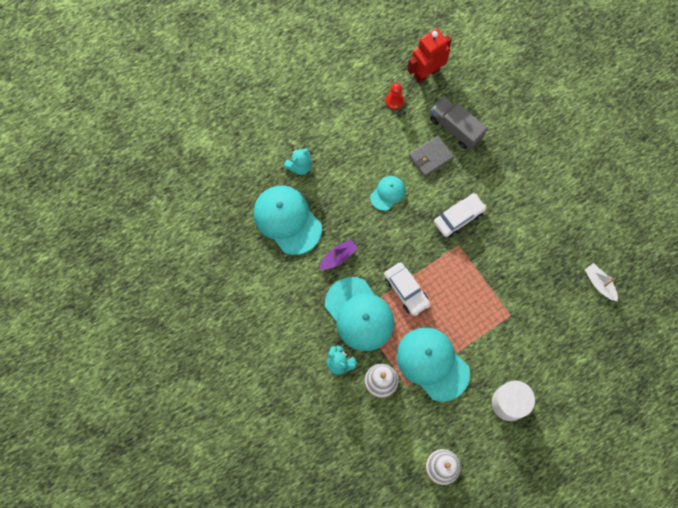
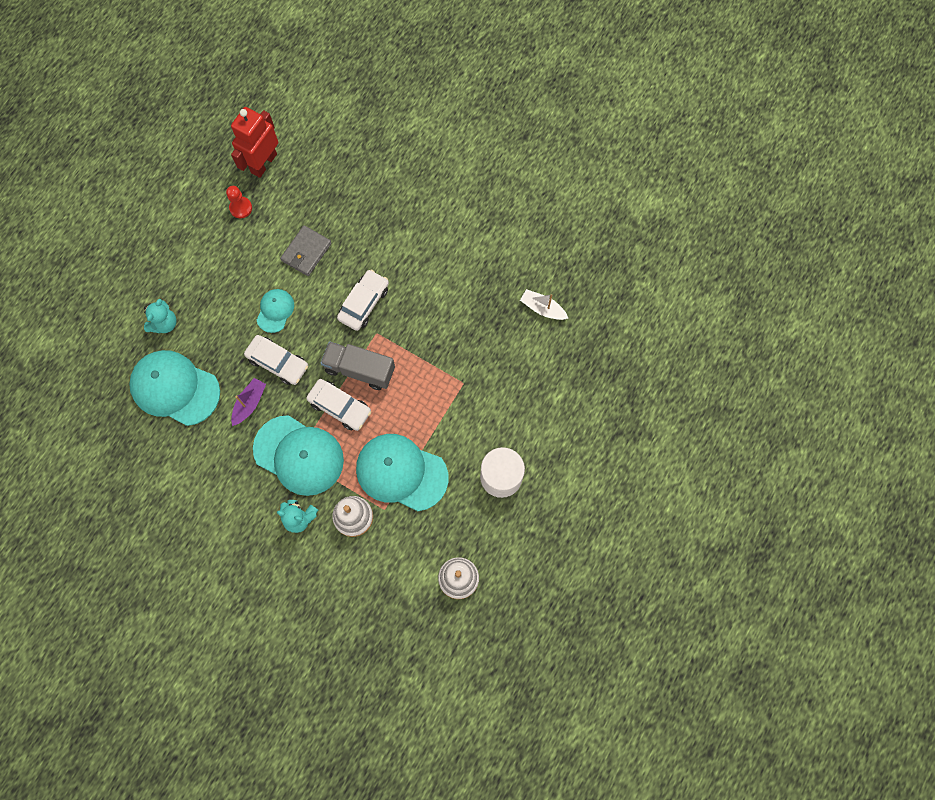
camera: 25 degrees left, 0 degrees up
(373, 234) = (278, 362): none -> white car
(455, 128) = (320, 210): grey truck -> grey truck (359, 370)

